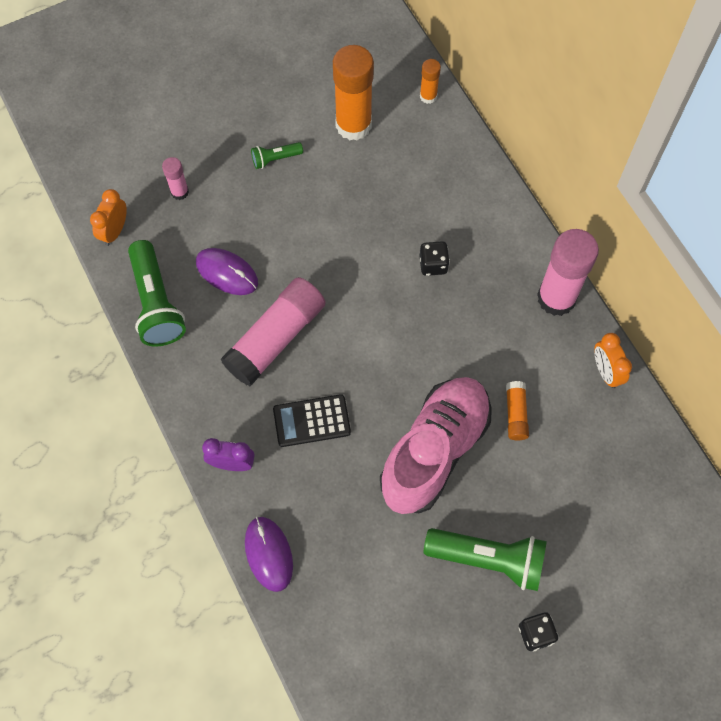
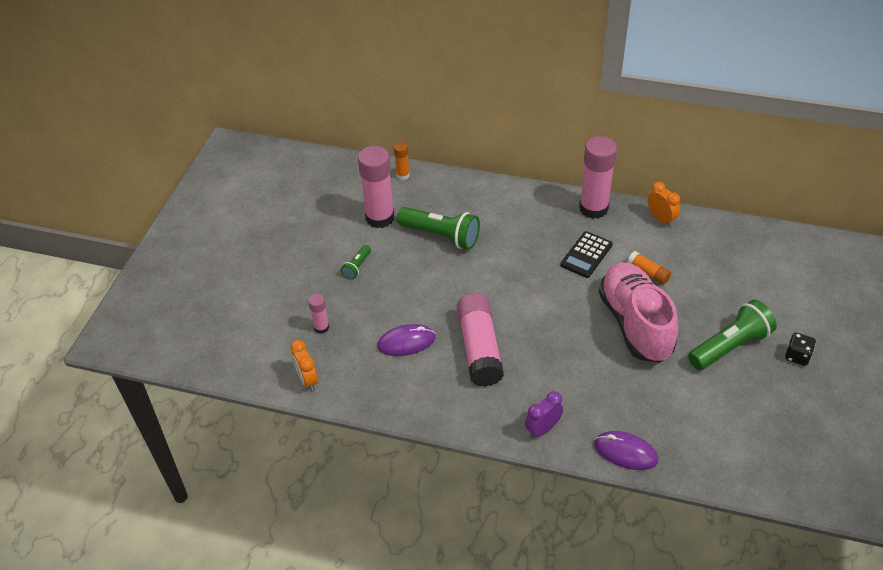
camera: 45 degrees left, 20 degrees down
(156, 303) = (385, 393): green flashlight -> green flashlight (441, 236)
(311, 421) = (555, 368): black calculator -> black calculator (586, 255)
(353, 125) = (380, 218): orange glue stick -> pink glue stick
(433, 264) = (513, 244): black dice -> none
(605, 372) = (661, 219): orange clock -> orange clock turned 150 degrees counterclockwise

